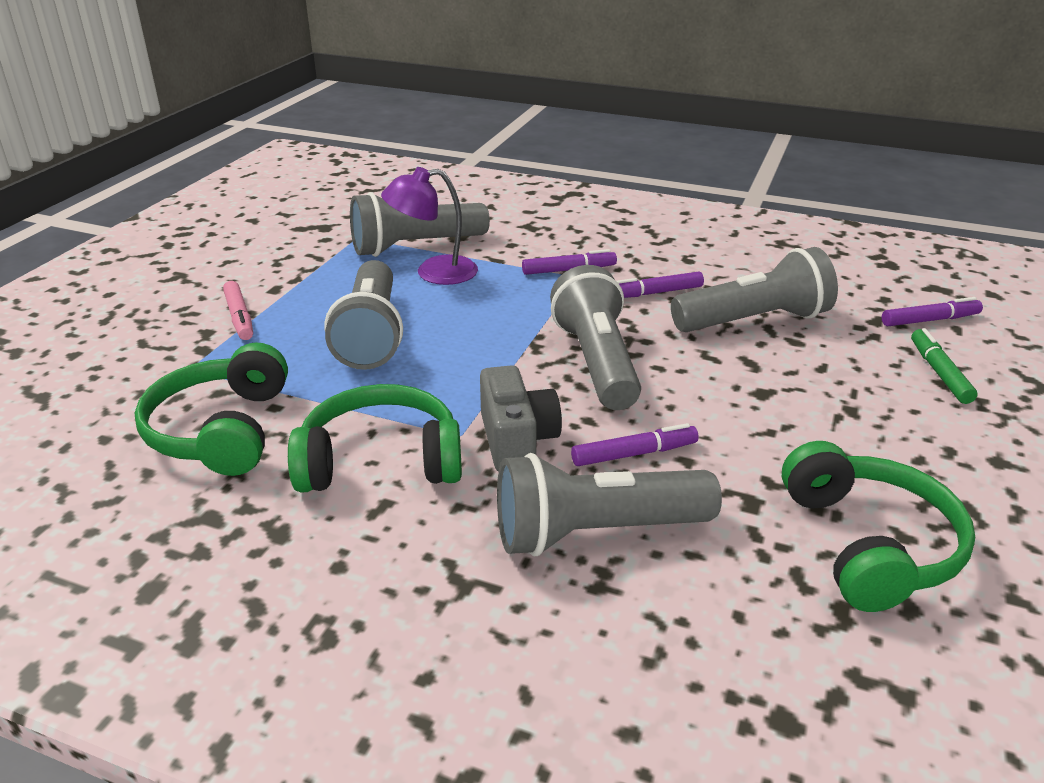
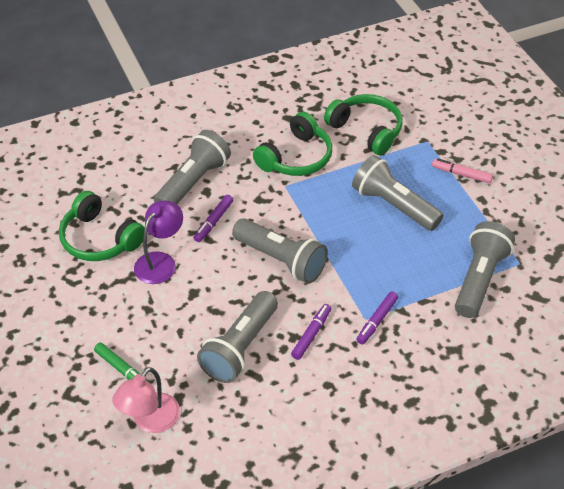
camera: 135 degrees right, 15 degrees up
(434, 272) = (436, 265): purple lamp -> purple lamp (160, 261)
(517, 440) = (262, 198): grey camera -> none
(929, 320) = (150, 421): purple marker -> pink lamp

